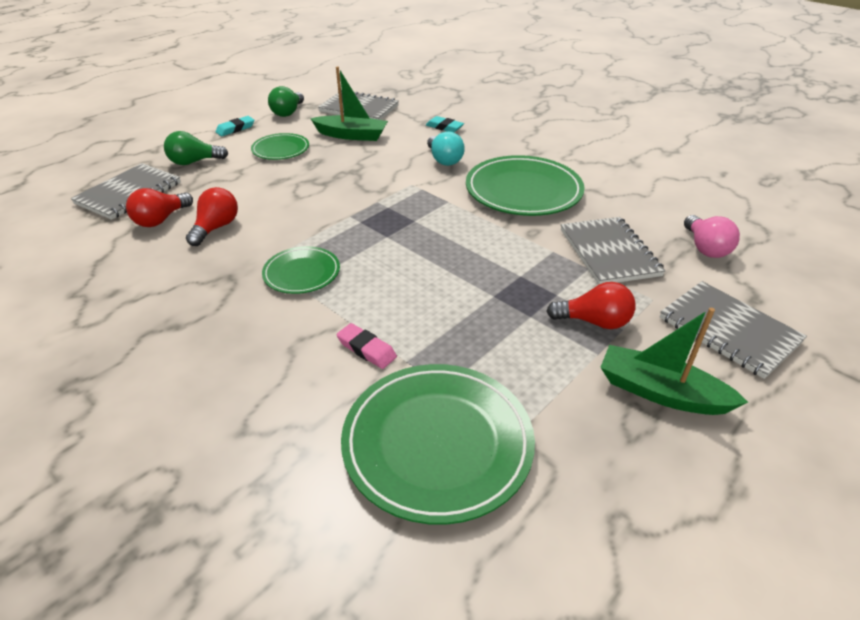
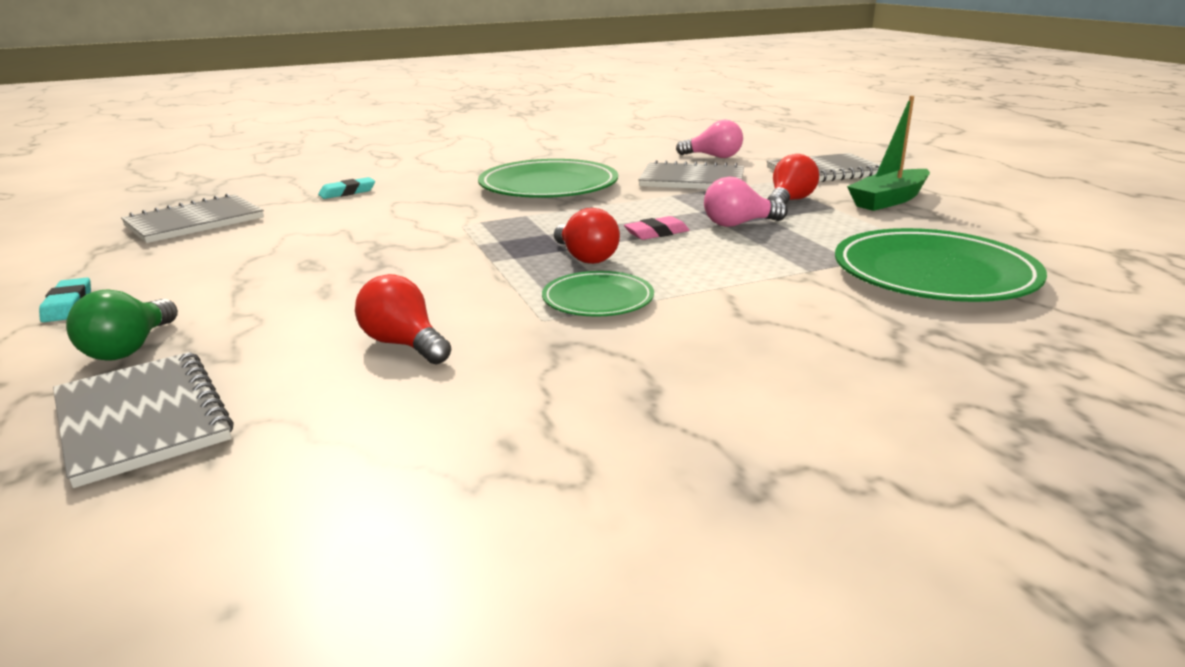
camera: 65 degrees left, 15 degrees down
(161, 220) = (307, 389): red light bulb -> red light bulb (585, 257)
(280, 149) = (223, 280): green plate -> none
(288, 112) = (98, 263): green light bulb -> none
(351, 135) = (270, 235): green boat -> none
(366, 349) = (779, 284): pink eraser -> pink eraser (656, 233)
(444, 160) = (429, 203): turquoise light bulb -> none
(499, 303) = (738, 224): none -> pink light bulb

